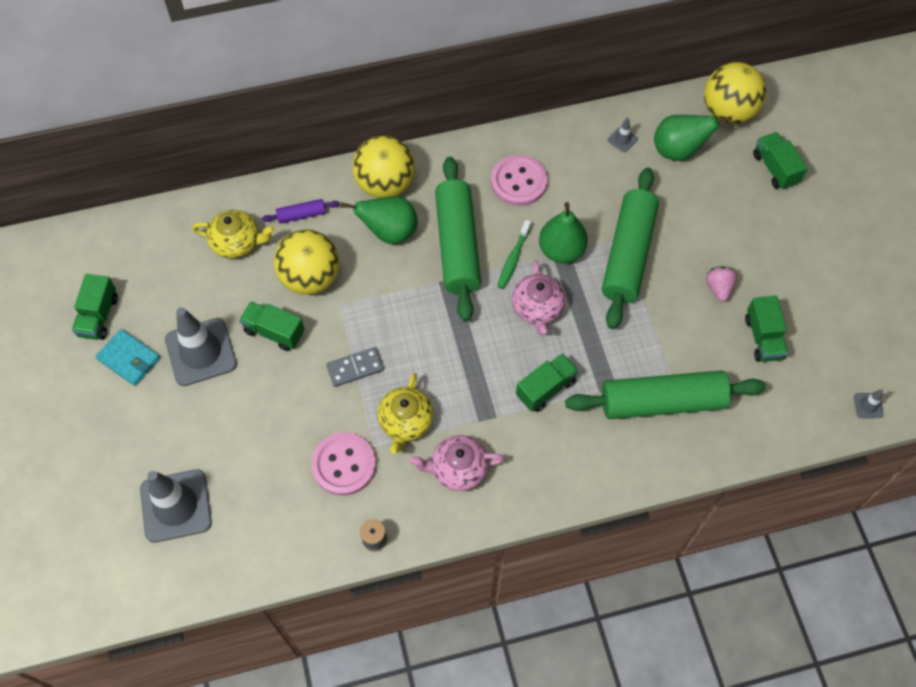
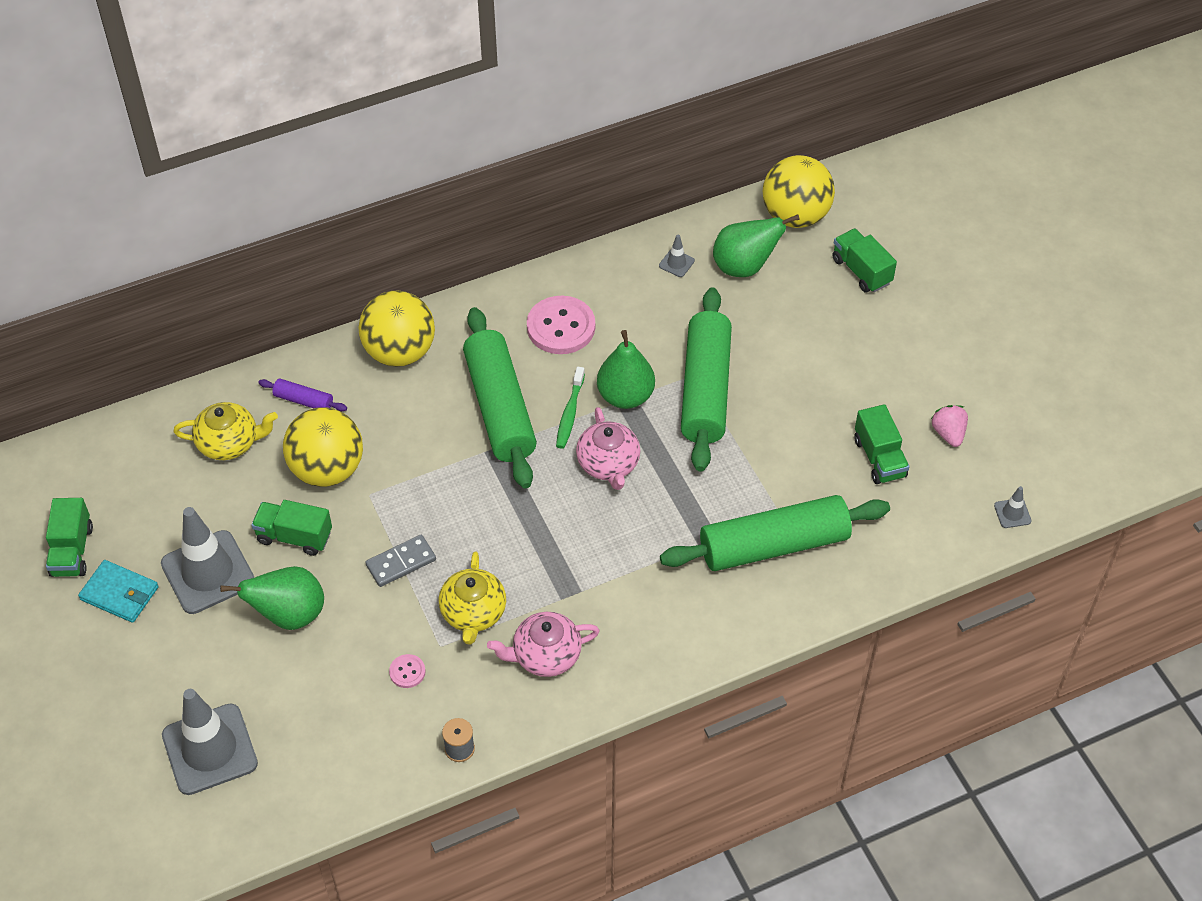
camera: 10 degrees left, 10 degrees down
(301, 215) = (303, 401): purple rolling pin -> purple rolling pin turned 45 degrees clockwise
(344, 465) = (407, 672): pink button -> pink button, size x0.46
(389, 232) = (415, 405): green pear -> green pear (289, 615)
(545, 388) = (634, 551): green truck -> none
(718, 288) = (818, 411): pink strawberry -> pink strawberry (948, 433)

